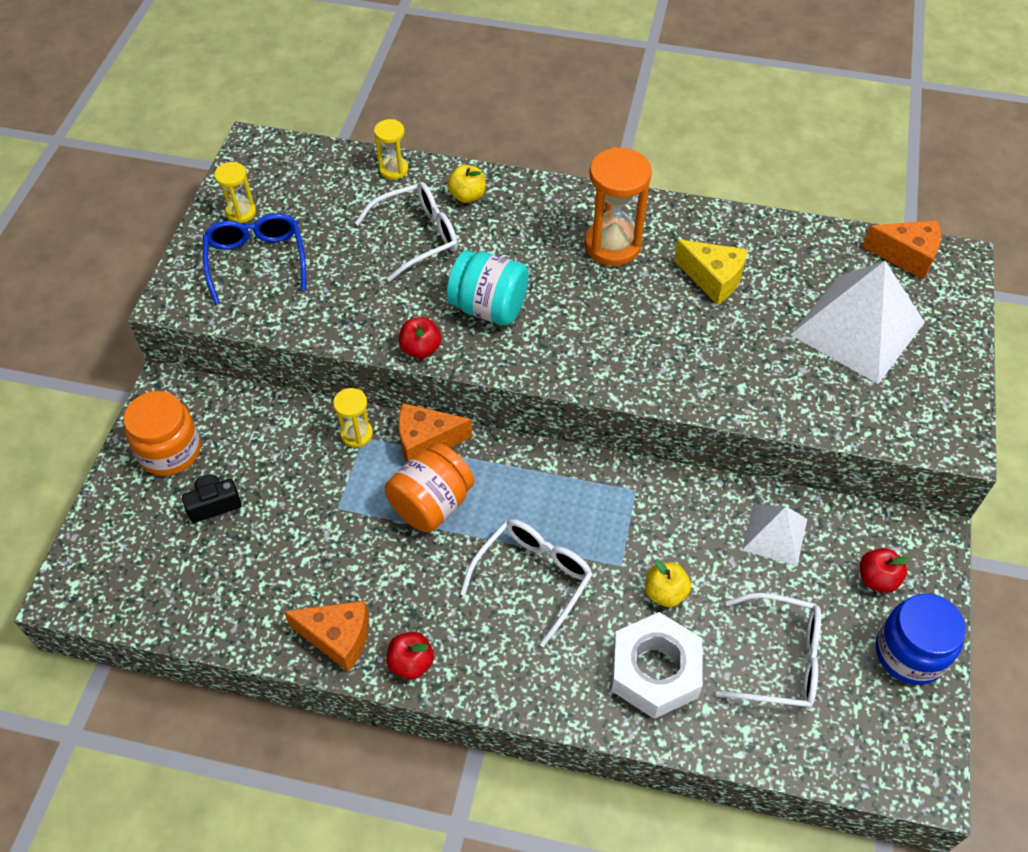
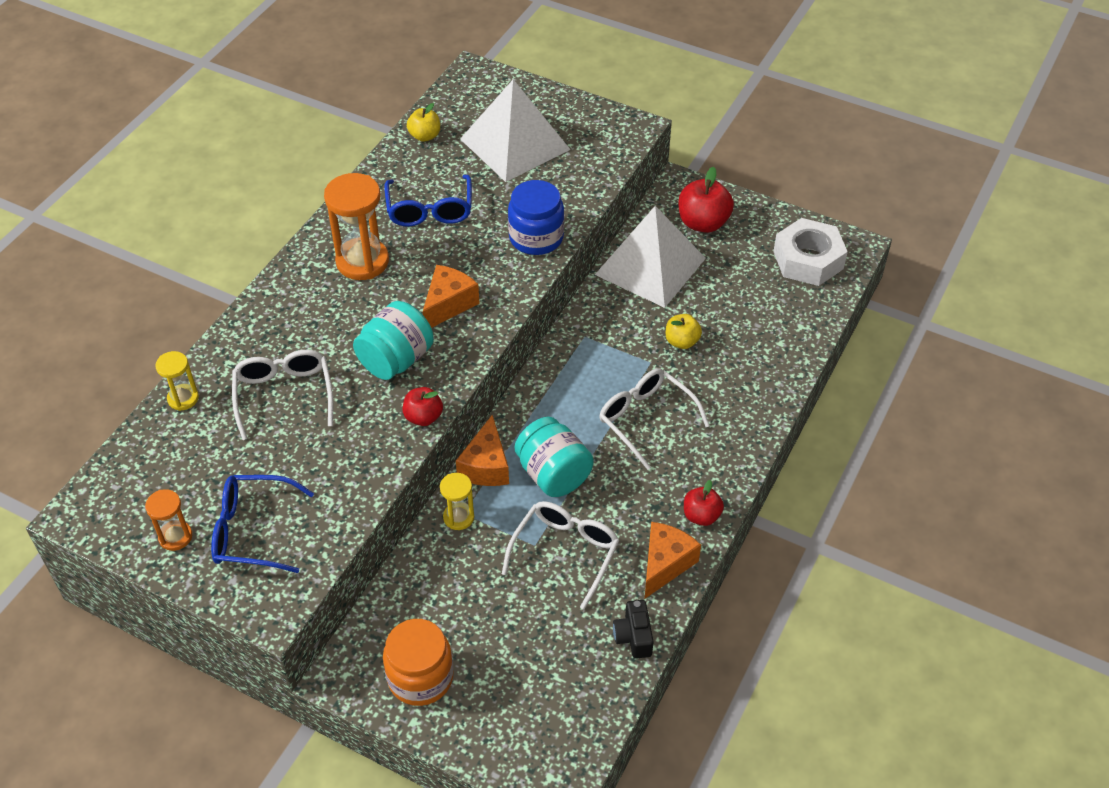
camera: 75 degrees left, 5 degrees down
(214, 504) = (497, 644): black camera -> black camera (633, 636)
(241, 212) = (175, 537): yellow hourglass -> orange hourglass
(431, 504) = (553, 474): orange jar -> turquoise jar
(467, 196) = (250, 348): yellow apple -> yellow apple (425, 136)
(654, 671) = (744, 364): white nut -> white nut (808, 260)
(713, 279) = (430, 209): yellow cheese -> blue glasses
(774, 534) = (650, 266): white pyramid -> white pyramid, size x1.85
(779, 659) = (752, 293): white glasses -> white glasses (565, 553)
(877, 579) = (703, 223): red apple -> red apple, size x1.63
(906, 256) = (457, 97): orange cheese -> orange cheese (448, 304)
(909, 653) = (763, 225): blue jar -> blue jar (536, 238)

